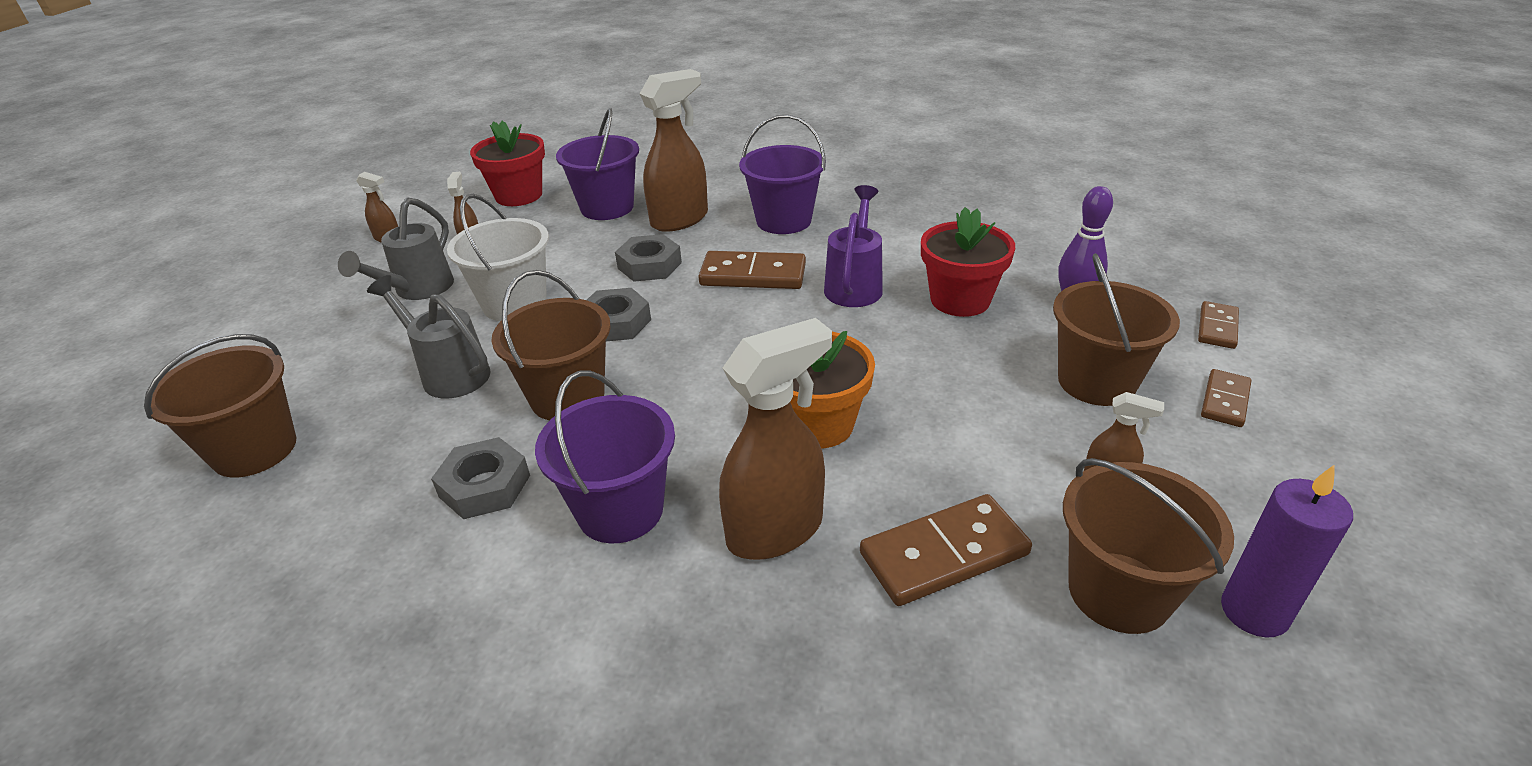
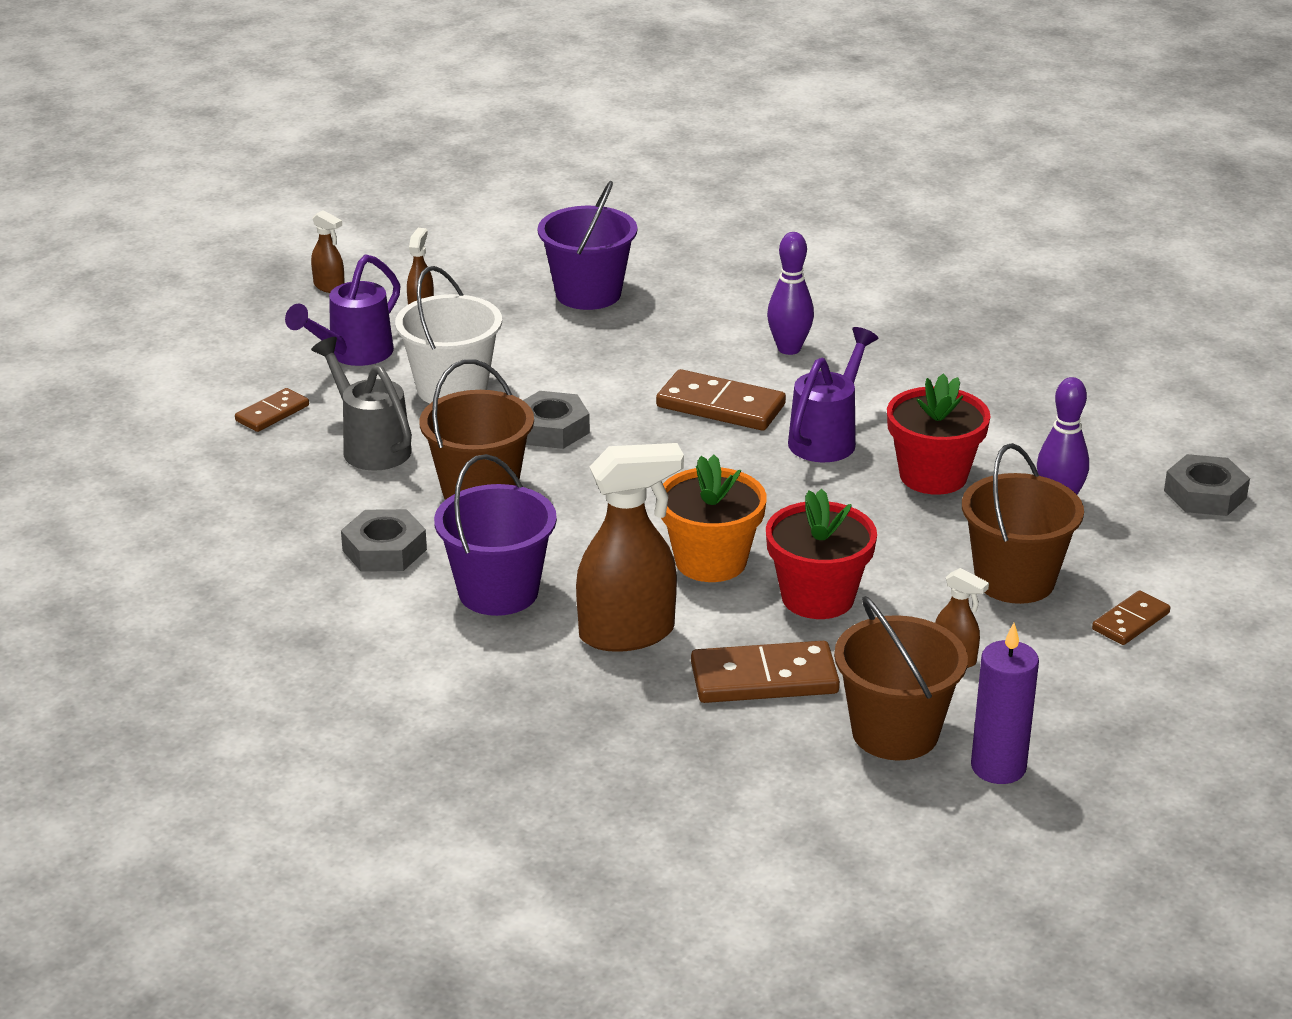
camera: 15 degrees right, 5 degrees down
(254, 450) = (183, 480): brown bucket -> none
(418, 290) = (353, 354): grey watering can -> purple watering can
(518, 195) = (489, 259): red flower pot -> red flower pot (818, 597)
(649, 265) = (611, 373): grey nut -> grey nut (1205, 494)
(680, 219) = (668, 325): brown spray bottle -> none
(783, 221) = (789, 349): purple bucket -> purple bowling pin
(1217, 328) = (1192, 557): brown domino -> brown domino (272, 413)

